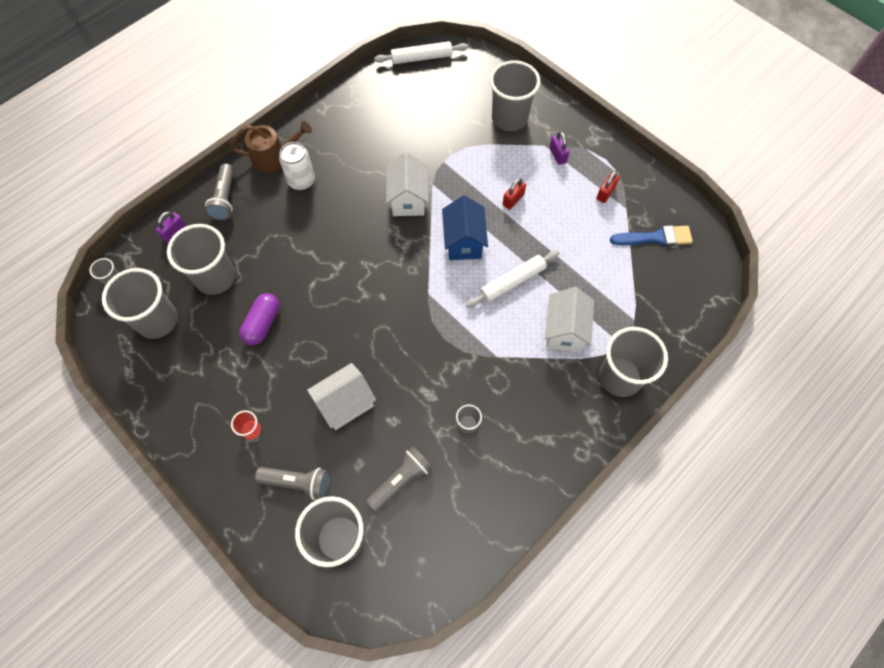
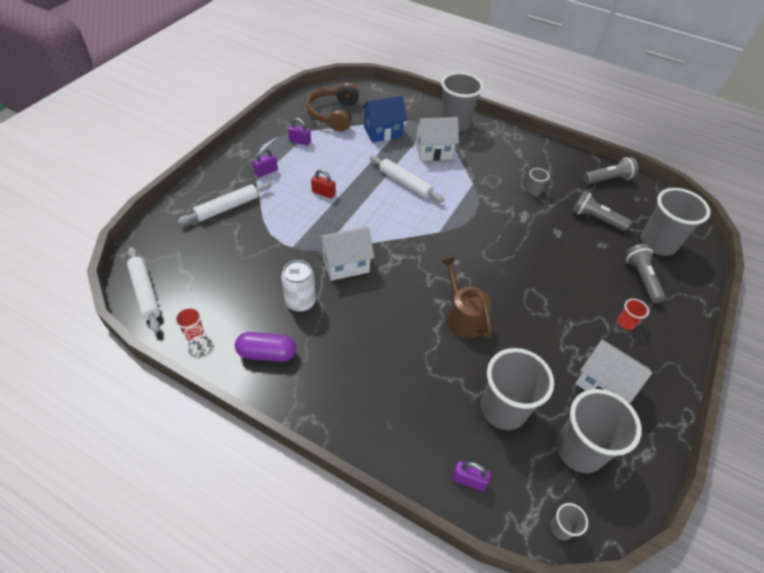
camera: 110 degrees left, 15 degrees down
(225, 198) = (401, 438): grey flashlight -> grey flashlight (608, 179)
(262, 324) = (529, 346): purple capsule -> purple capsule (267, 353)
(274, 157) = (326, 404): brown watering can -> brown watering can (462, 317)
(301, 181) = (351, 364): white can -> white can (300, 301)
(345, 404) = (563, 264): white house -> white house (603, 385)
(370, 85) = (194, 333): none -> red cup
(463, 242) = (378, 217): blue house -> blue house (382, 132)
(509, 118) = (227, 207): grey cup -> white rolling pin
(605, 193) = (300, 141): red padlock -> purple padlock
(655, 237) = (334, 114): blue brush -> brown headphones

